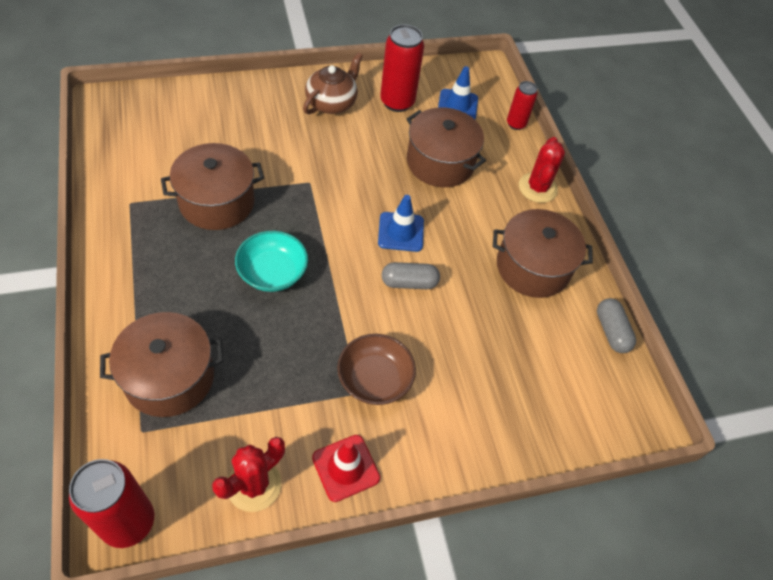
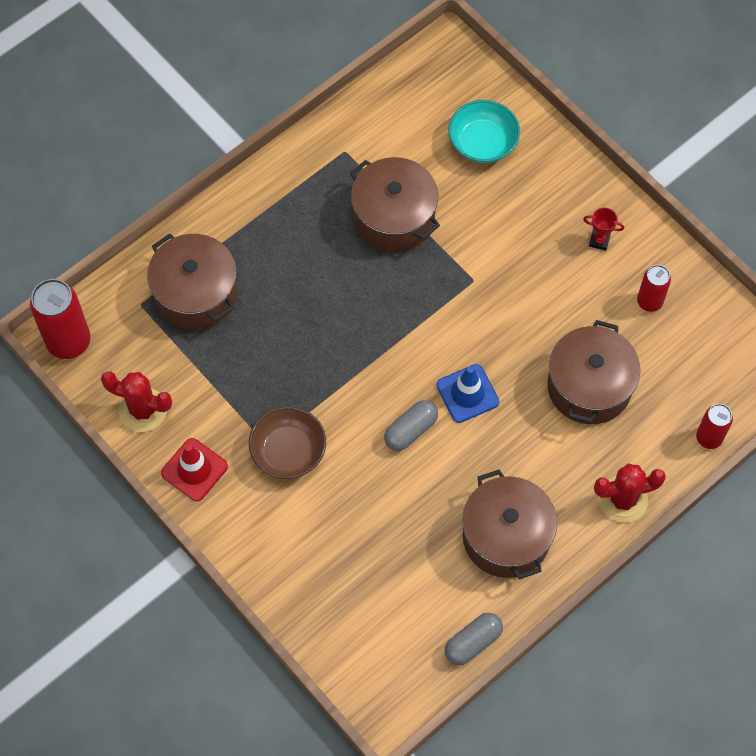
camera: 70 degrees right, 10 degrees up
(272, 273) = (345, 310): turquoise bowl -> turquoise bowl (482, 143)
(332, 103) = (599, 241): brown teapot -> red trophy
(397, 102) = (649, 302): red can -> red can, size x0.59
(409, 283) = (410, 430): grey capsule -> grey capsule turned 75 degrees clockwise
(457, 105) = (692, 364): blue traffic cone -> none

